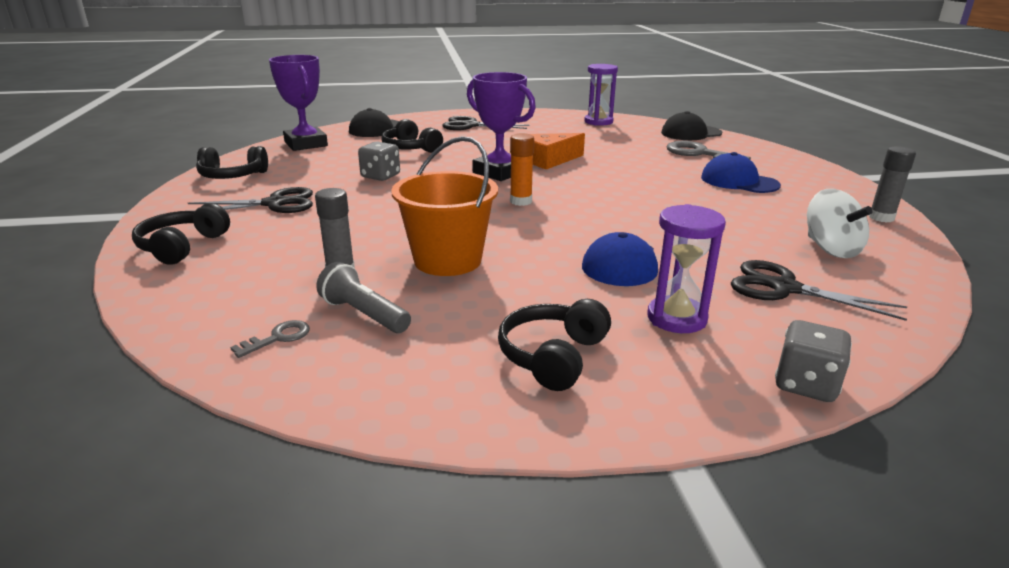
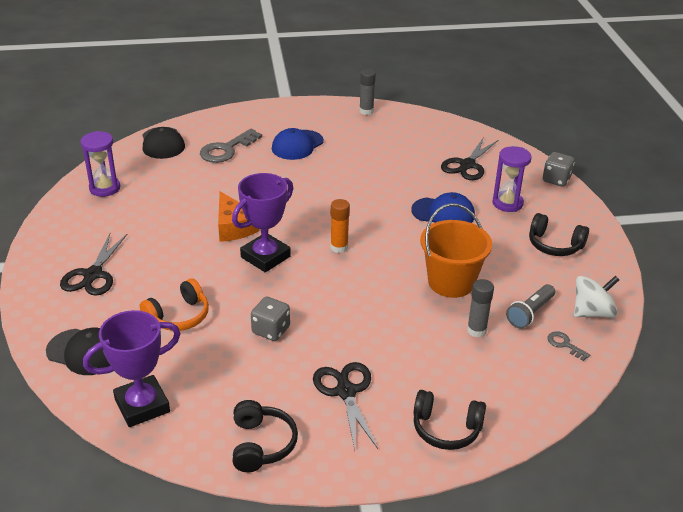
camera: 90 degrees left, 10 degrees up
(410, 148) = (179, 316): black headphones -> orange headphones
(830, 249) = (415, 139): white spinning top -> white spinning top (592, 312)

